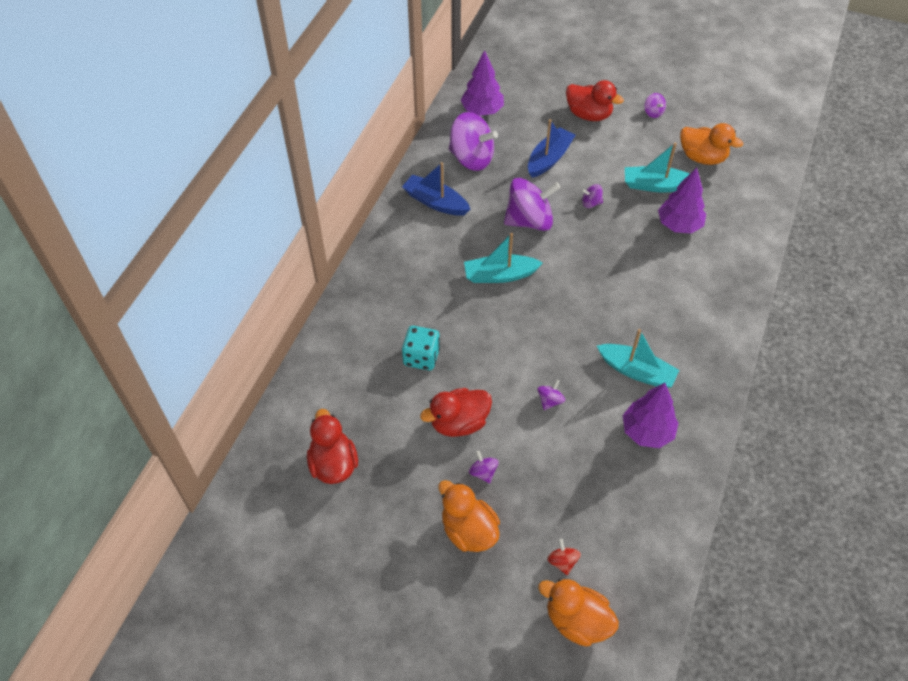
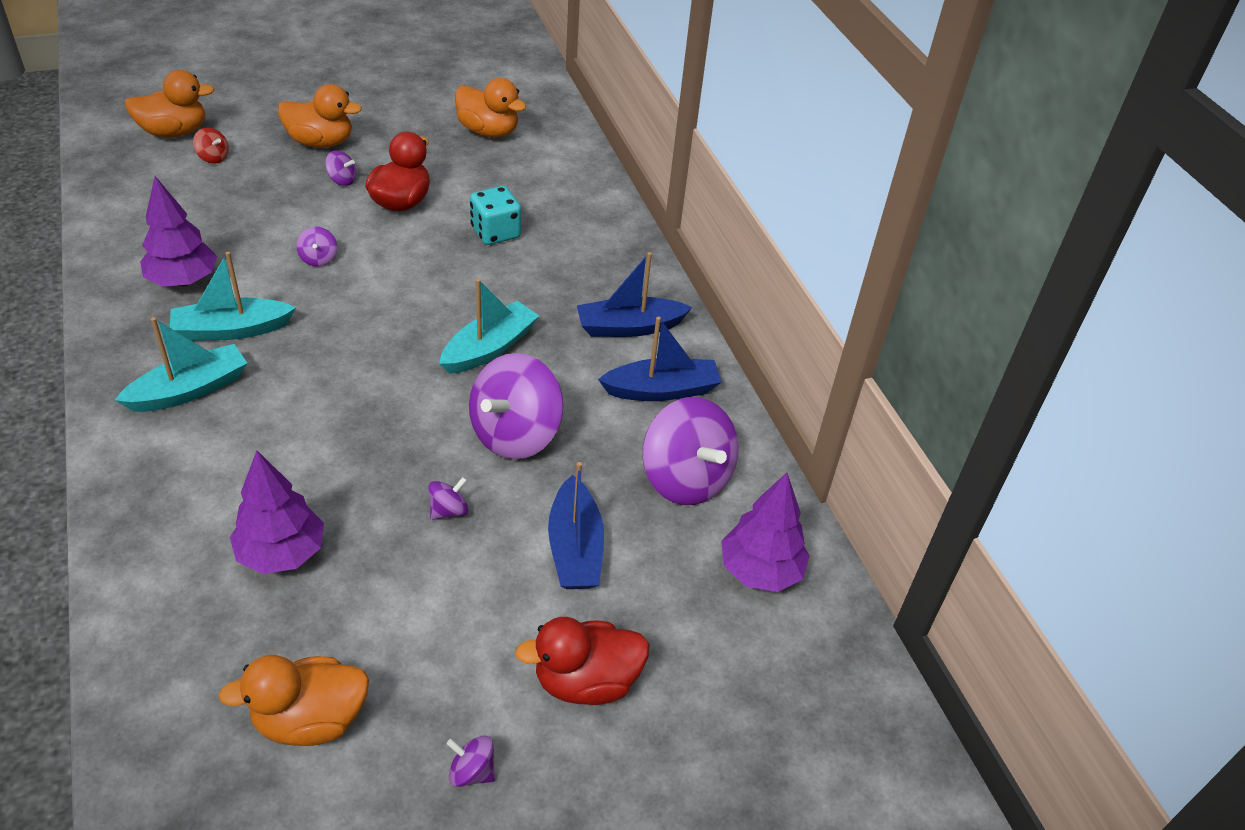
camera: 135 degrees right, 10 degrees down
(333, 464) = (488, 131): red duck -> orange duck
(412, 245) = (629, 327): none -> blue boat
(471, 158) = (686, 479): purple spinning top -> purple spinning top turned 105 degrees counterclockwise
(655, 185) = (364, 604): turquoise boat -> turquoise boat (190, 390)

